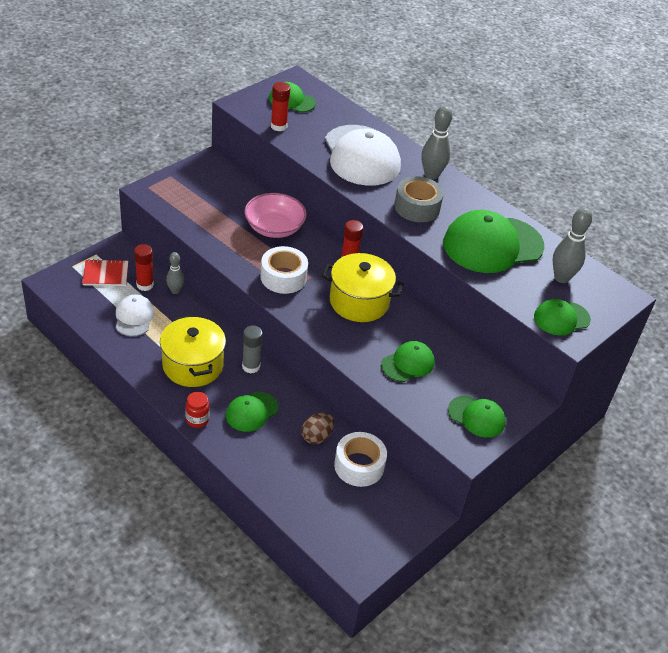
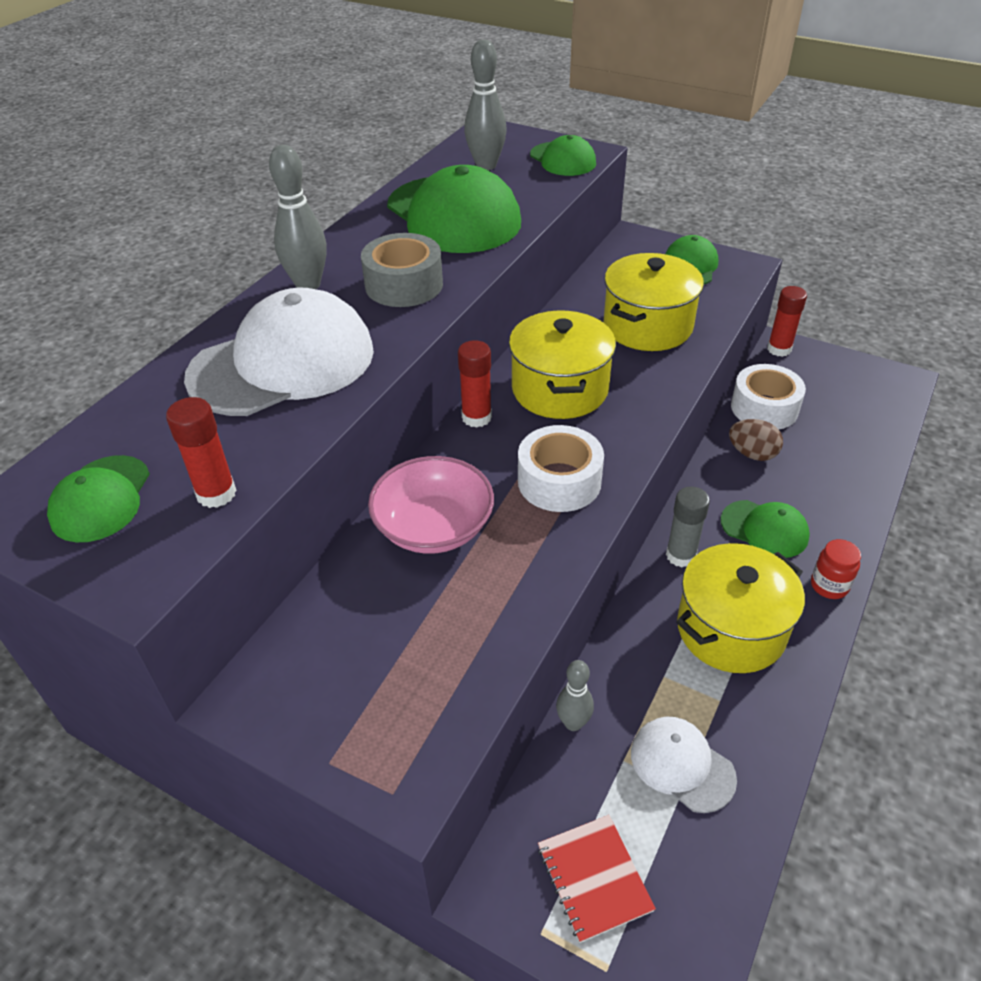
camera: 100 degrees left, 0 degrees up
(134, 317) = (682, 765): white cap -> white cap turned 60 degrees clockwise
(145, 285) = (585, 784): red glue stick -> red glue stick (779, 349)
(408, 363) = (647, 326): green cap -> yellow pot

